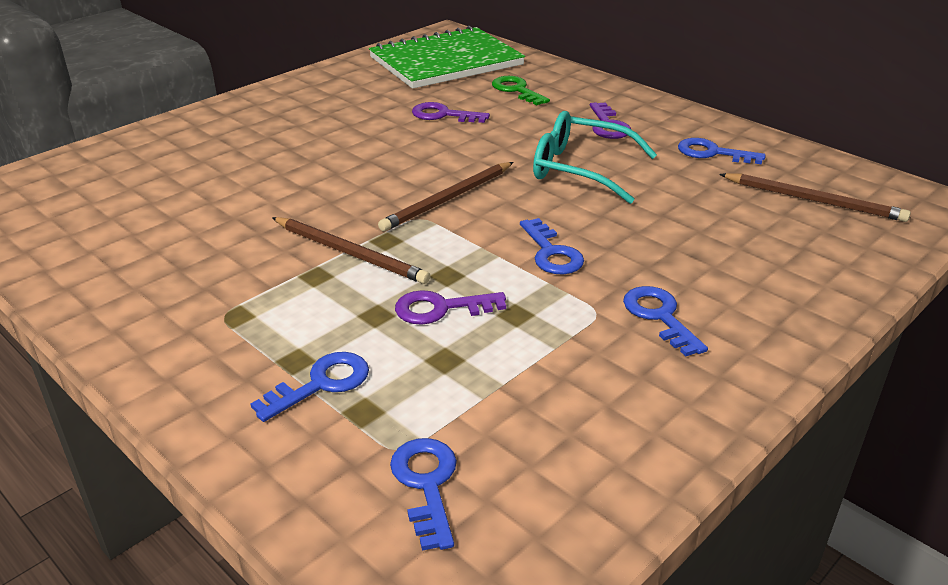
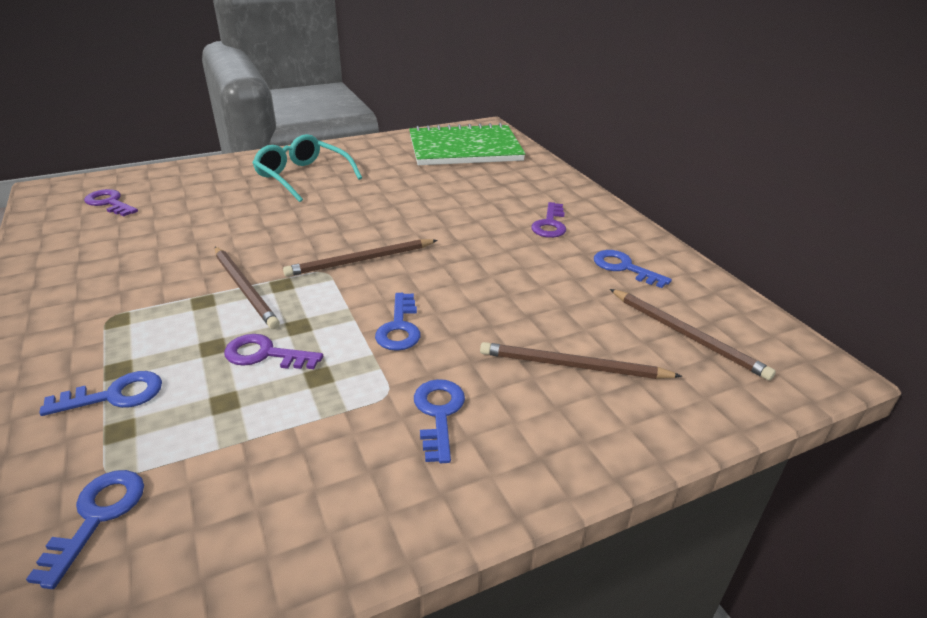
camera: 20 degrees right, 0 degrees up
(443, 115) = (422, 190): purple key -> purple key (109, 203)
(516, 90) = (499, 181): green key -> none
(581, 169) = (492, 258): turquoise glasses -> turquoise glasses (303, 177)
(740, 248) = (573, 366): none -> brown pencil

